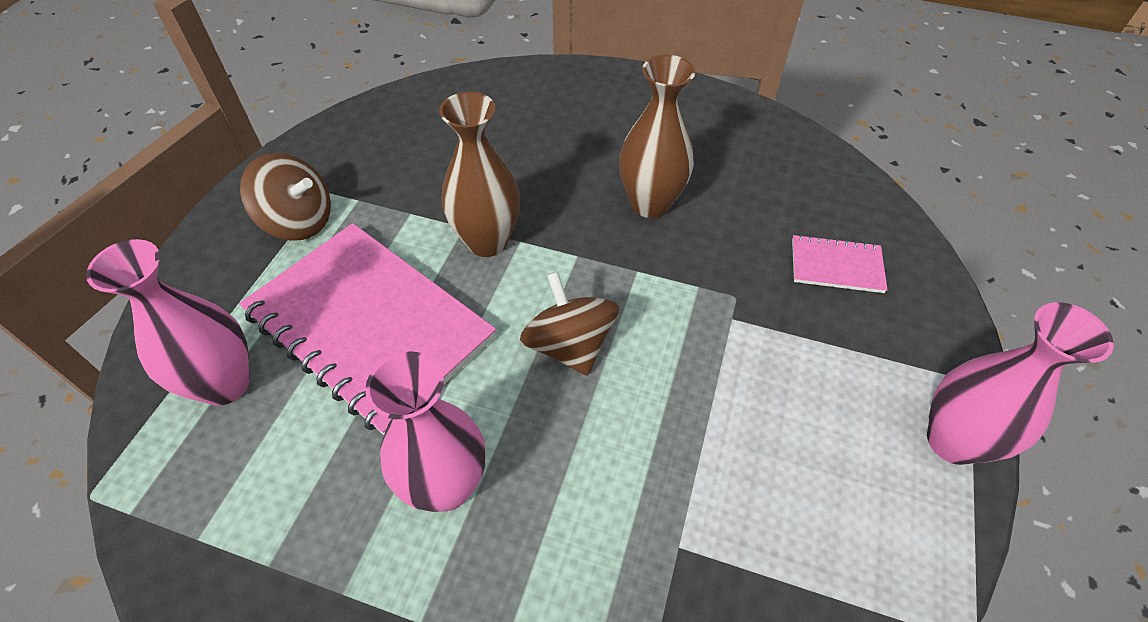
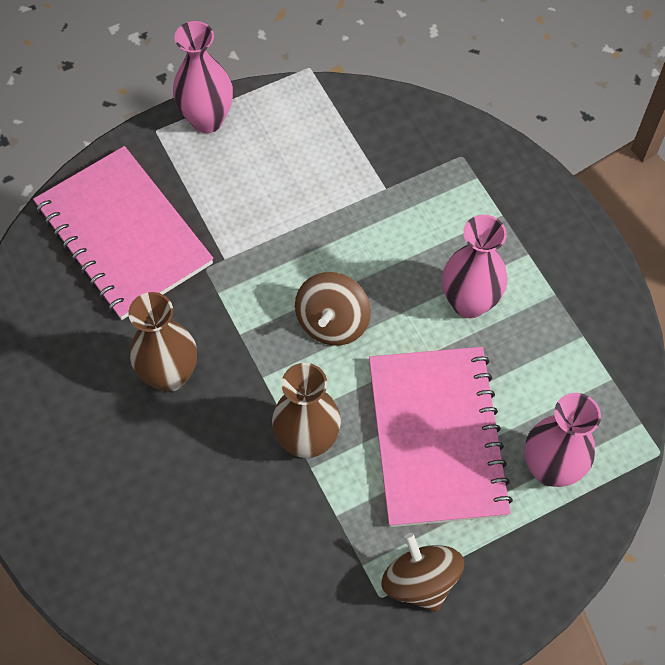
camera: 135 degrees left, 10 degrees up
(836, 266) = (123, 235): pink notebook -> pink notebook, size x2.30

